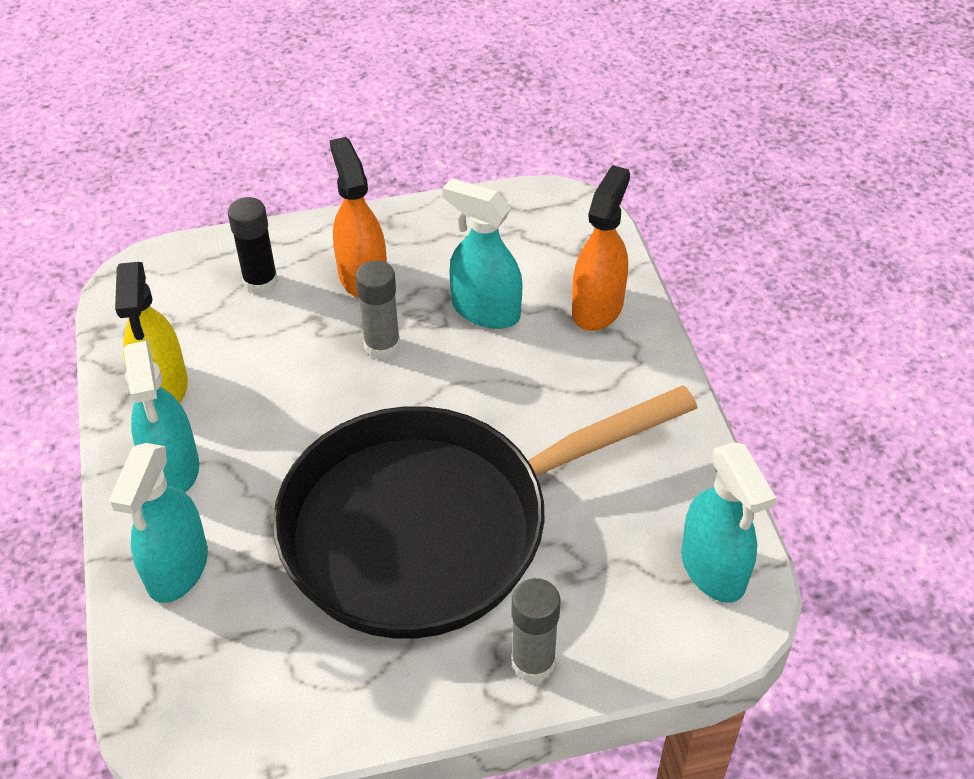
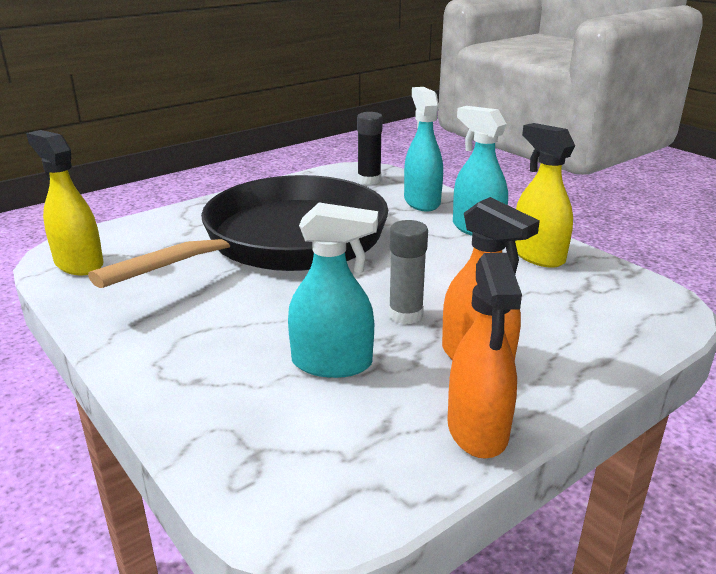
camera: 155 degrees right, 20 degrees down
(260, 282) = (563, 329): black glue stick -> black glue stick (369, 180)
(533, 662) = (193, 214): grey glue stick -> none
(597, 307) = (213, 397): orange spray bottle -> orange spray bottle (477, 430)
(713, 569) = (79, 264): turquoise spray bottle -> yellow spray bottle

